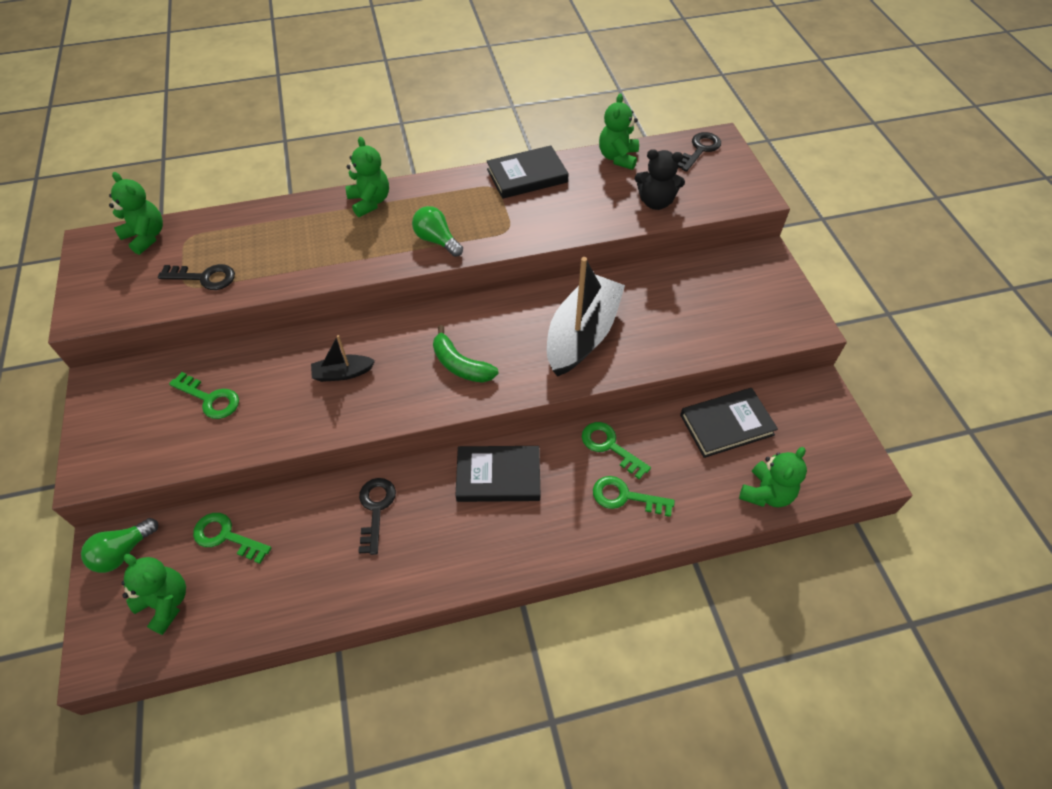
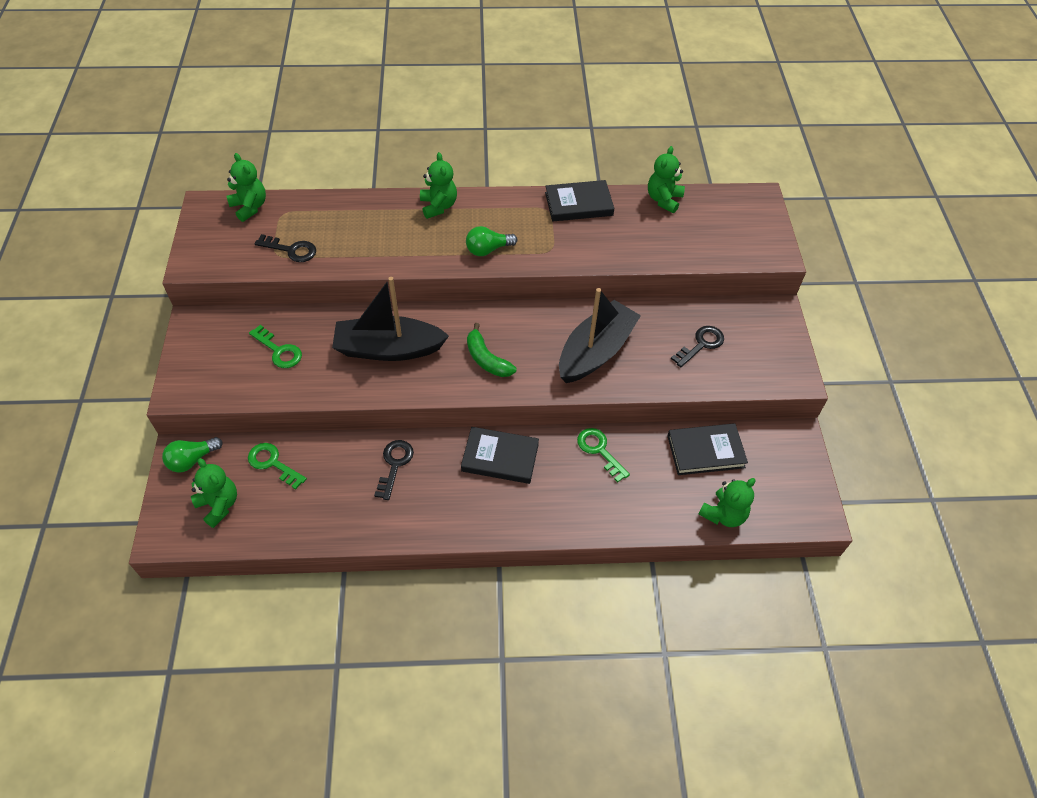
camera: 10 degrees right, 0 degrees up
(343, 373) = (388, 349): black boat -> black boat, size x2.14
(437, 240) = (488, 249): green light bulb -> green light bulb turned 75 degrees counterclockwise
(625, 497) = (602, 494): green key -> none
(656, 202) = (686, 246): black teddy bear -> none
(700, 150) = (740, 204): black key -> black key (701, 344)

